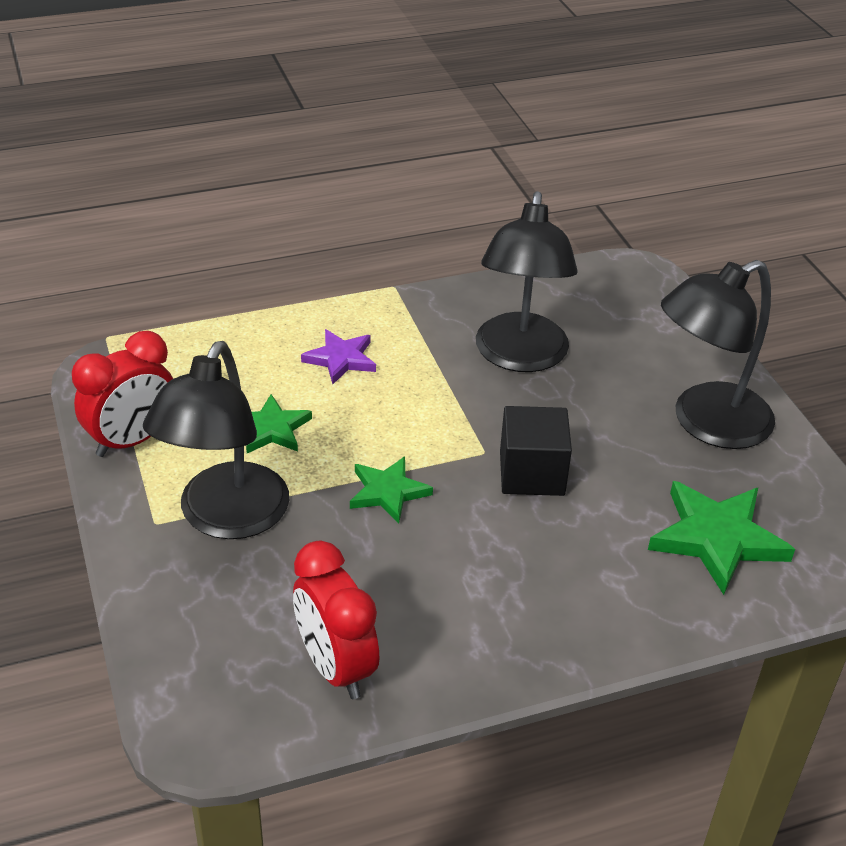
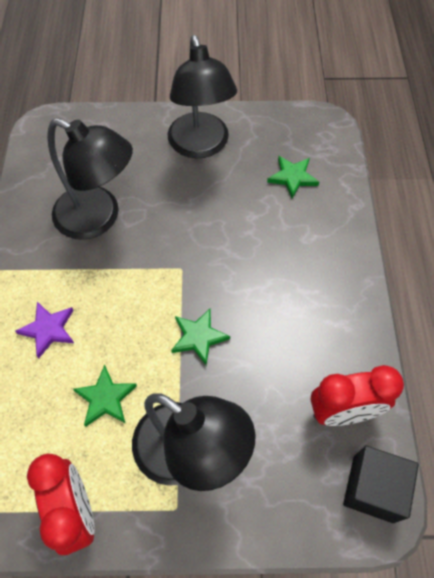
camera: 70 degrees left, 20 degrees up
(531, 473) = (210, 248): black cube -> black cube (373, 488)
(717, 538) = (292, 177): green star -> green star, size x0.62

